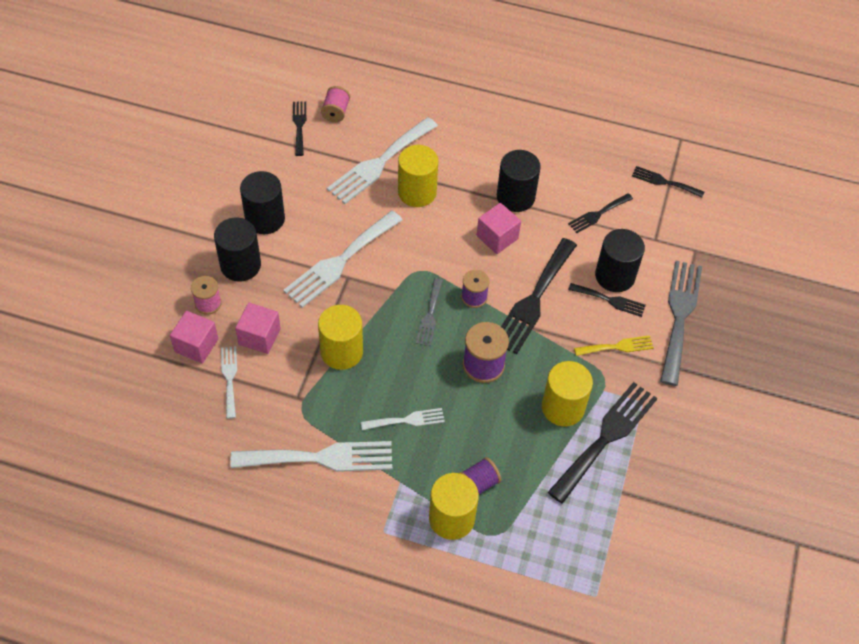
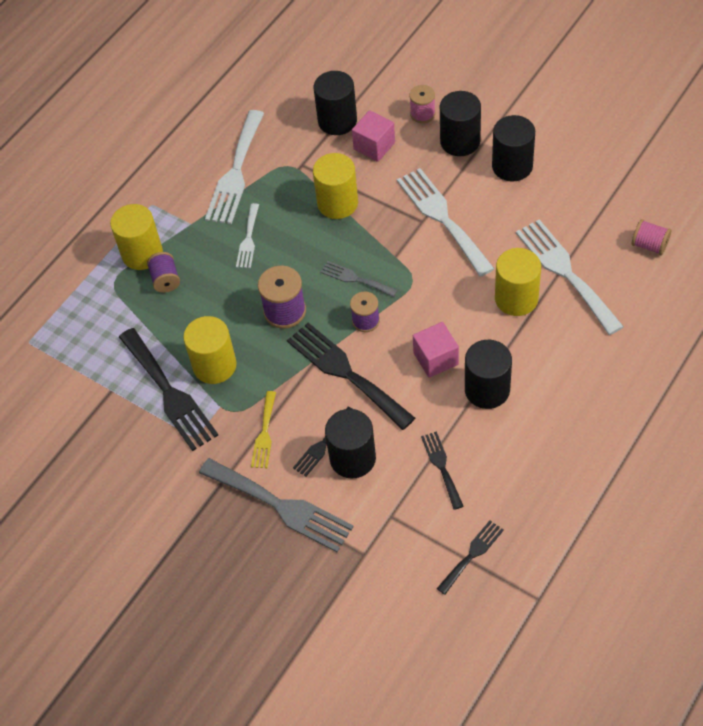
camera: 115 degrees right, 0 degrees up
(196, 345) = (379, 102): pink cube -> none
(229, 378) = (337, 121): white fork -> black cylinder
(299, 125) = (635, 210): black fork -> none

